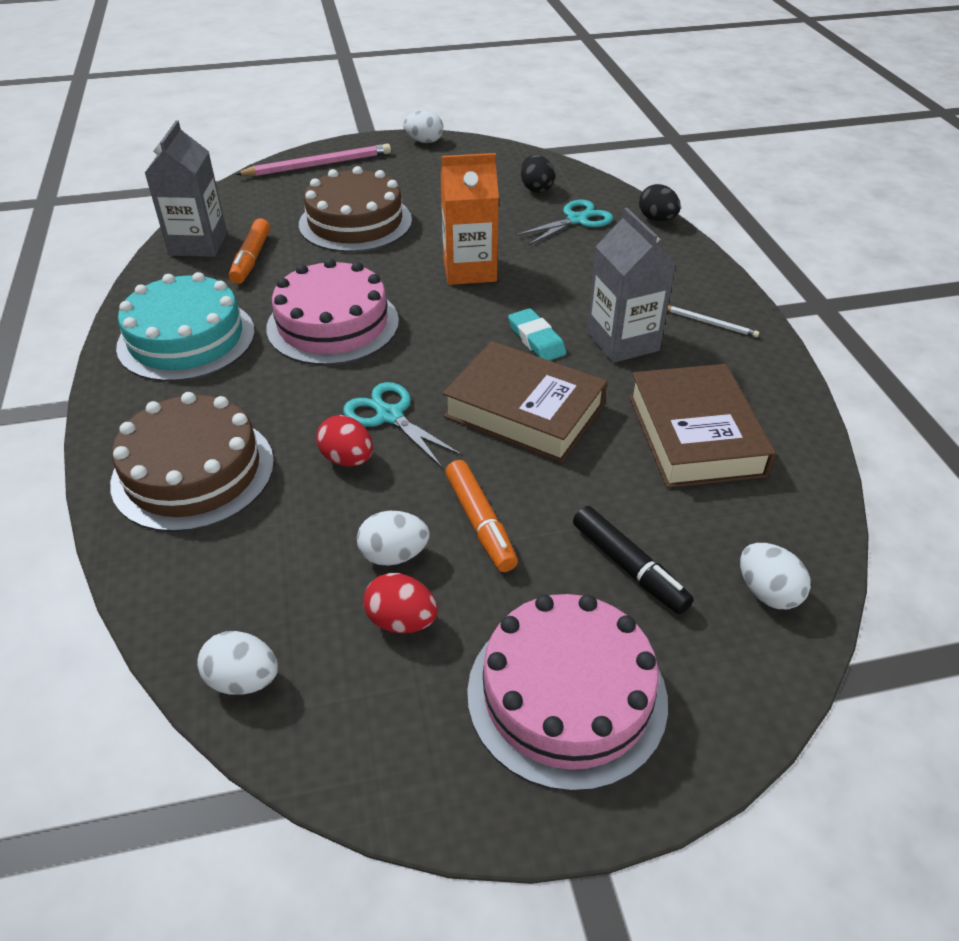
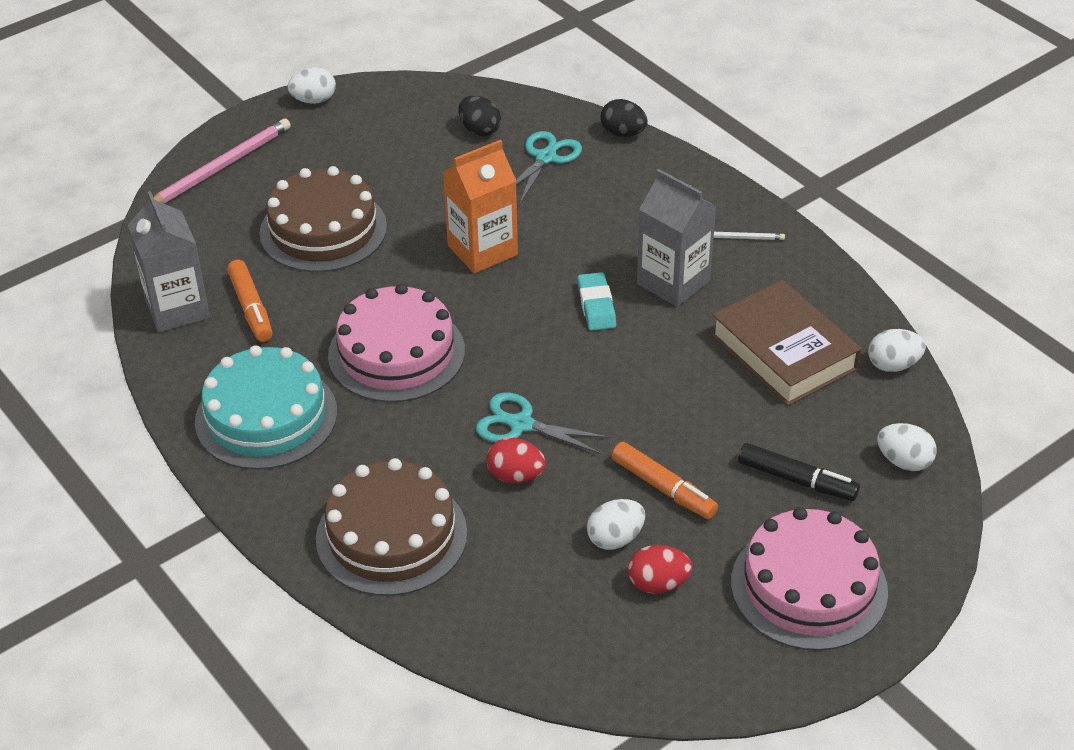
camera: 25 degrees left, 0 degrees up
(243, 680) = (574, 670): white egg -> white egg (893, 365)
(524, 411) = (632, 379): brown book -> none
(536, 339) = (596, 305): turquoise eraser -> turquoise eraser turned 45 degrees clockwise

